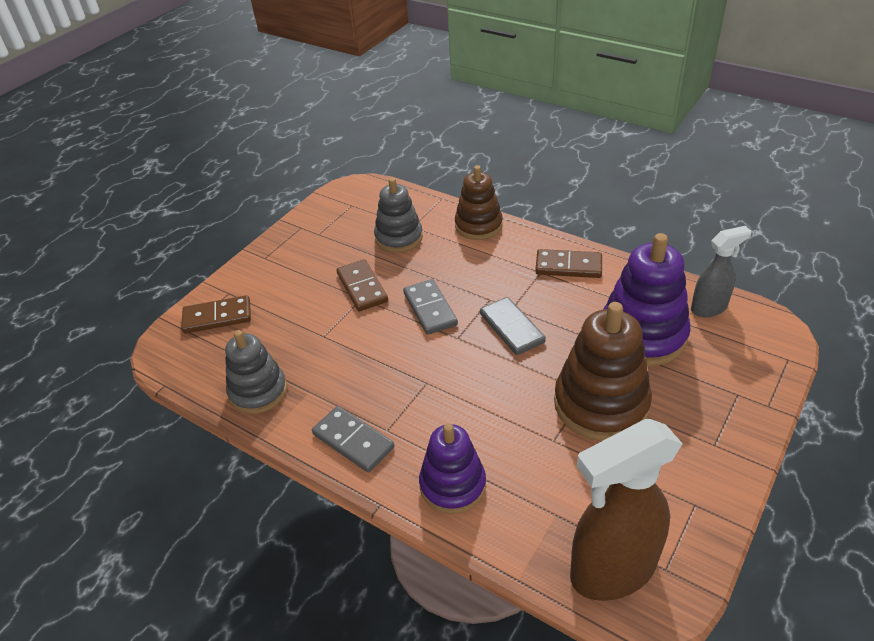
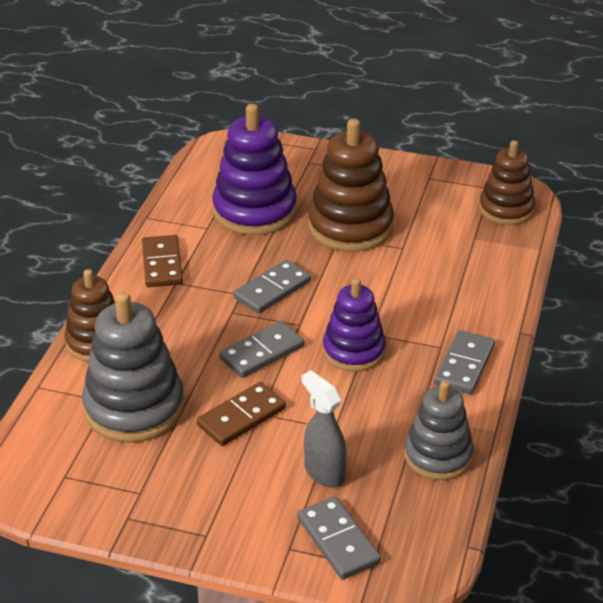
camera: 110 degrees left, 5 degrees down
(217, 317) = (338, 540): brown domino -> grey domino
(399, 237) = (134, 408): grey stacking toy -> grey stacking toy, size x1.53
(453, 485) = (478, 294): purple stacking toy -> purple stacking toy (353, 351)
(611, 571) = (506, 209): brown spray bottle -> brown stacking toy
(709, 308) = (205, 177): grey spray bottle -> grey spray bottle (324, 473)

